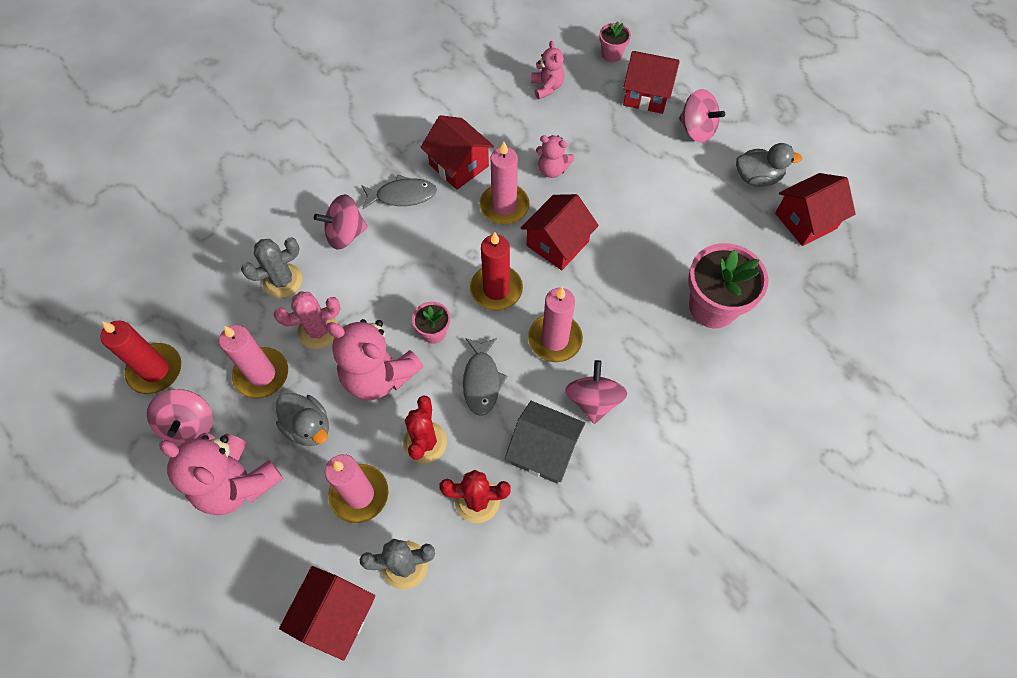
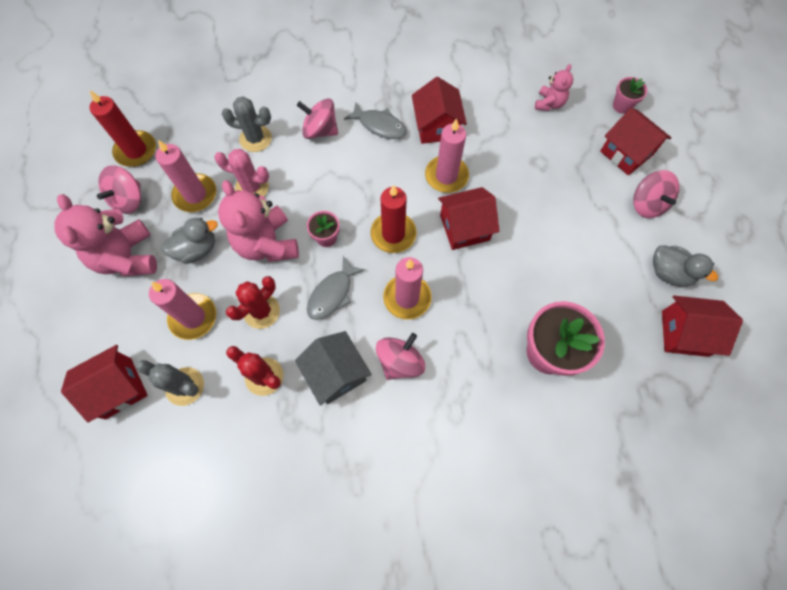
camera: 35 degrees right, 5 degrees up
(308, 427) = (197, 249): grey duck -> grey duck turned 105 degrees counterclockwise
(552, 169) = (504, 169): pink teddy bear -> none

